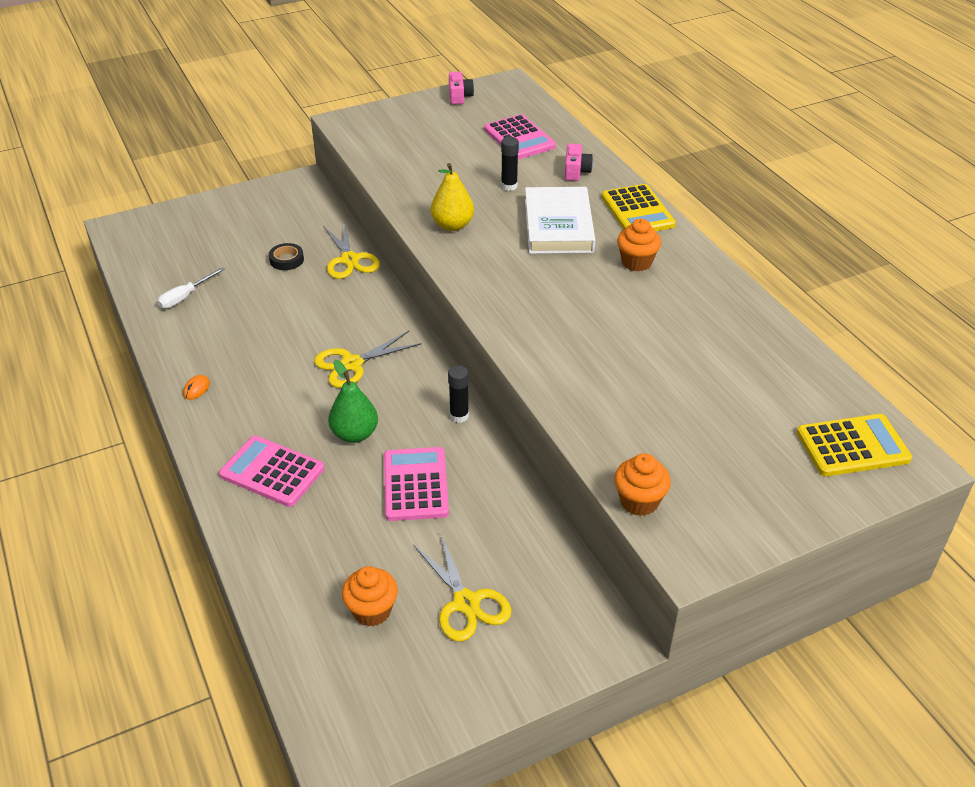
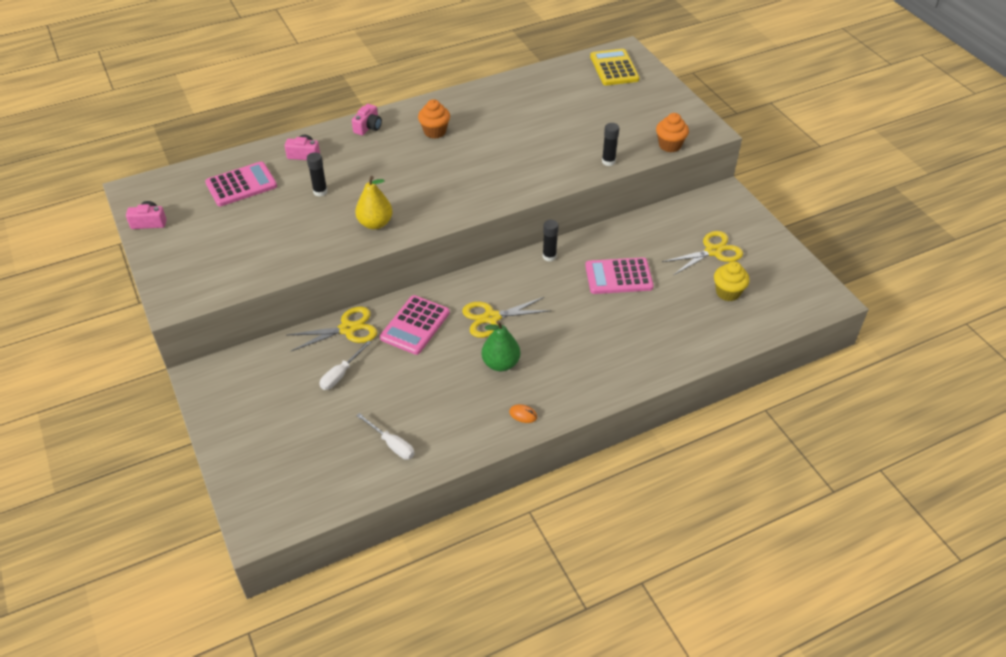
camera: 90 degrees left, 5 degrees up
(272, 472) = (614, 354): pink calculator -> pink calculator (415, 325)
(286, 260) = (341, 374): black tape -> white screwdriver
(352, 364) = (491, 318): yellow scissors -> yellow scissors turned 105 degrees clockwise
(355, 434) = (571, 311): green pear -> green pear (500, 363)
(372, 611) = (728, 292): orange cupcake -> yellow cupcake
(558, 226) = (383, 166): white book -> none
(588, 425) = (608, 161): none -> black glue stick
(637, 211) = (368, 127): yellow calculator -> pink camera

